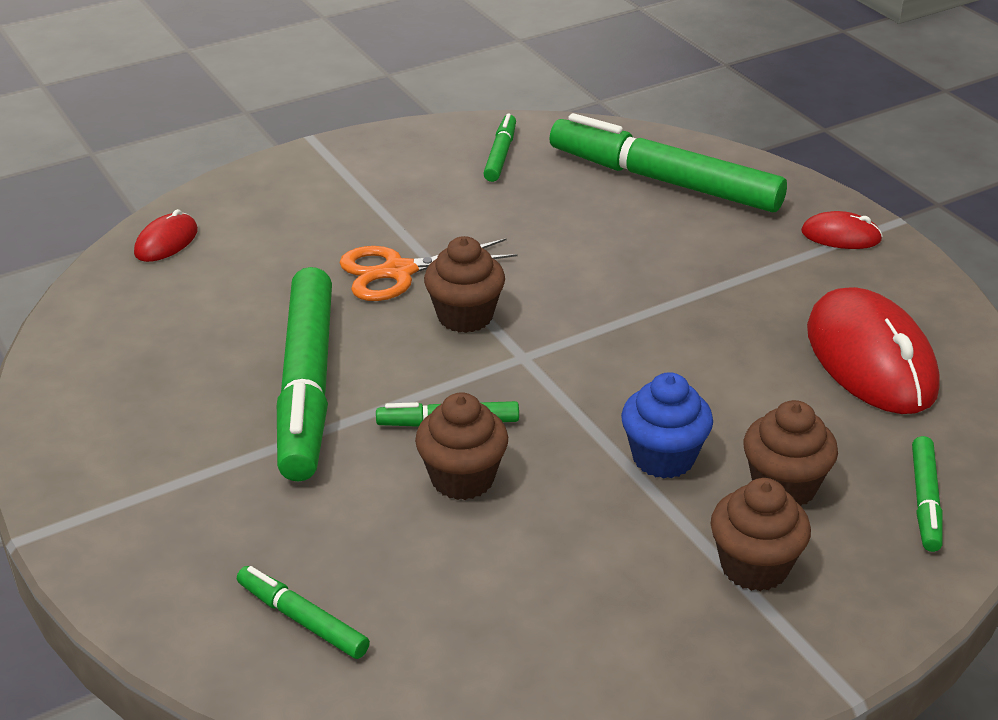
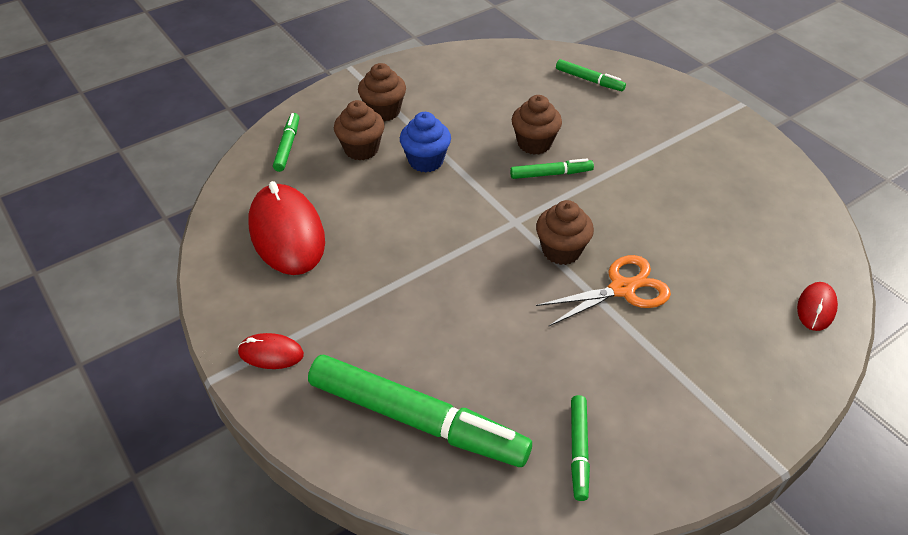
camera: 175 degrees right, 10 degrees up
(307, 386) = (643, 192): green marker -> none

